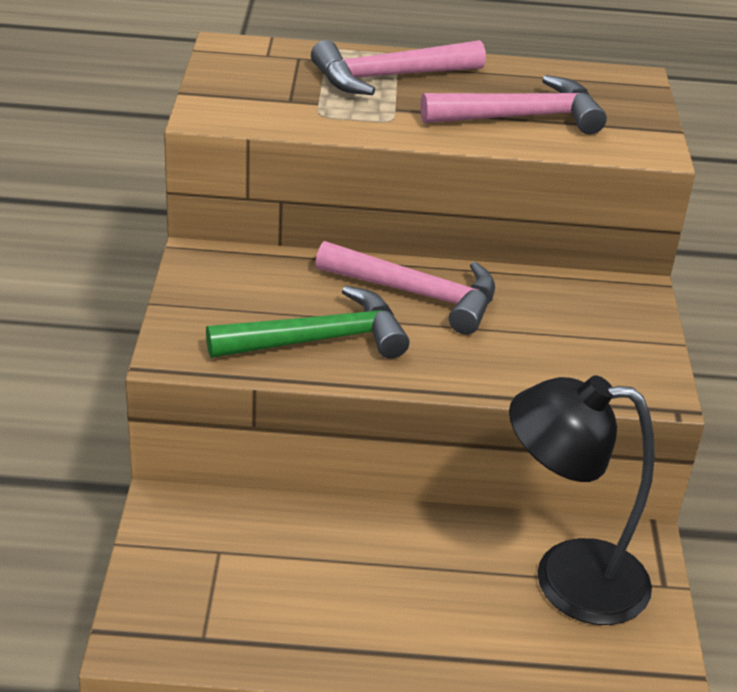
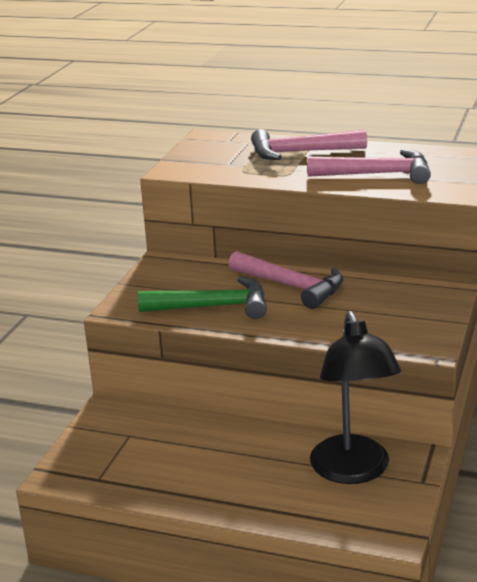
camera: 20 degrees right, 10 degrees down
(567, 579) = (353, 471): black lamp -> black lamp turned 120 degrees counterclockwise

